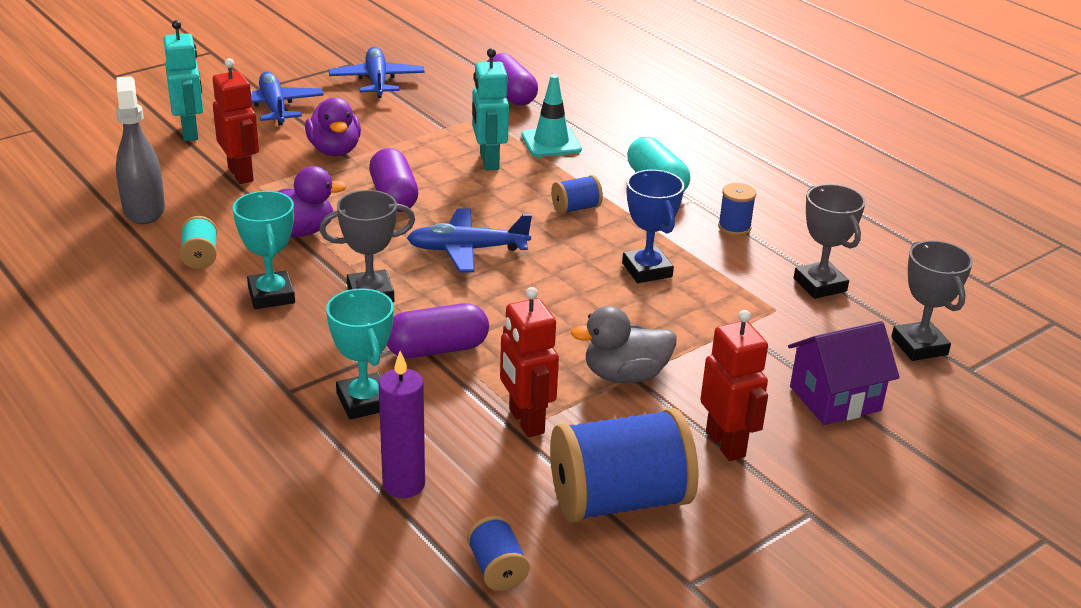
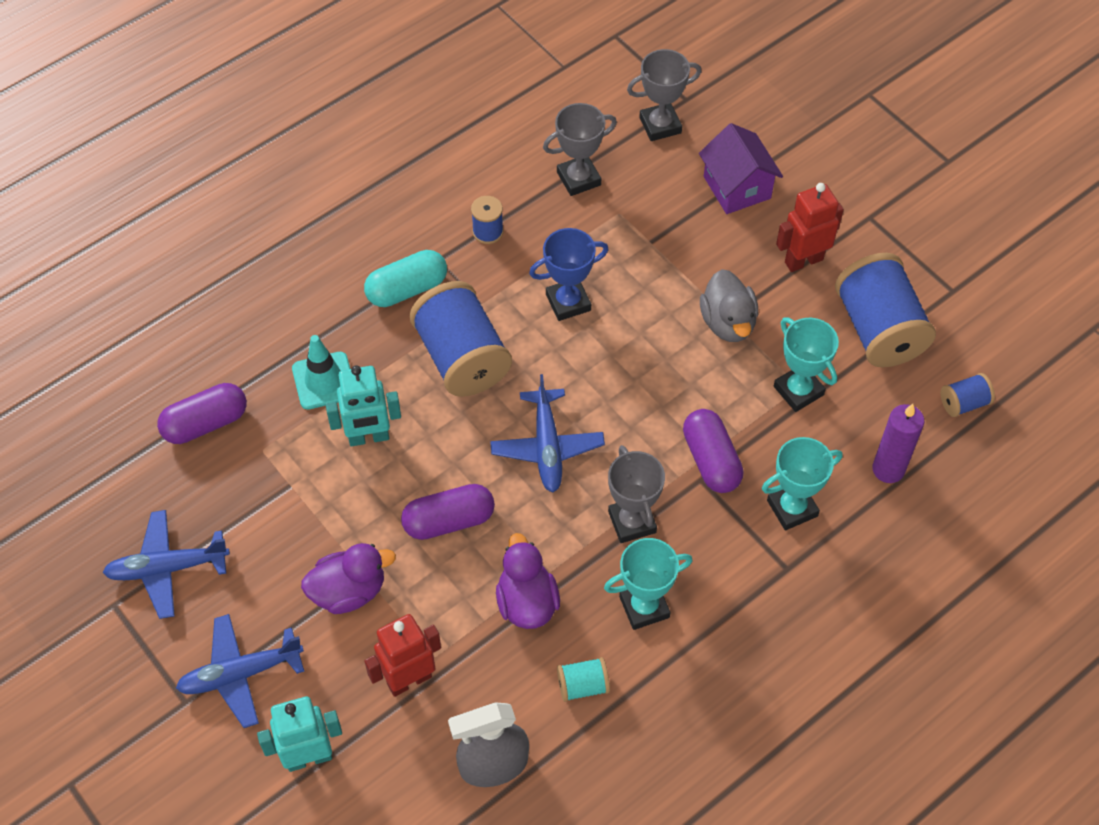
camera: 90 degrees left, 25 degrees up
(525, 421) = (798, 390): red robot -> turquoise trophy
(576, 208) = (462, 357): blue spool -> blue spool, size x2.19

